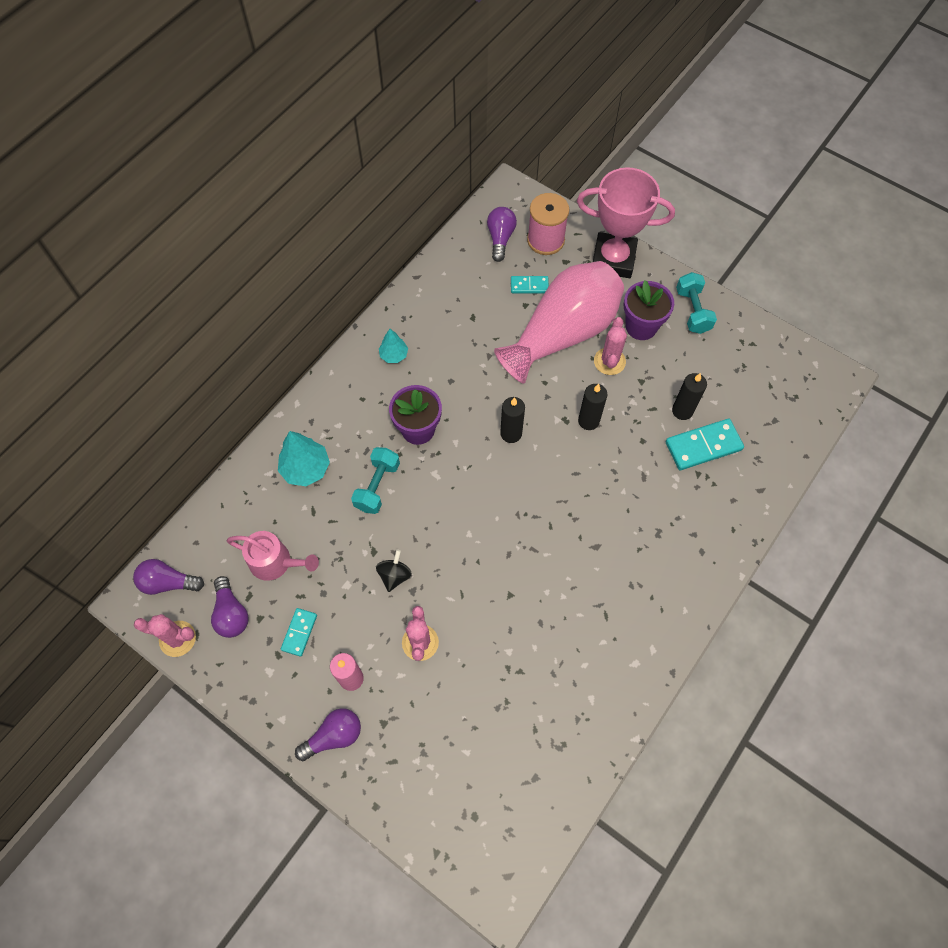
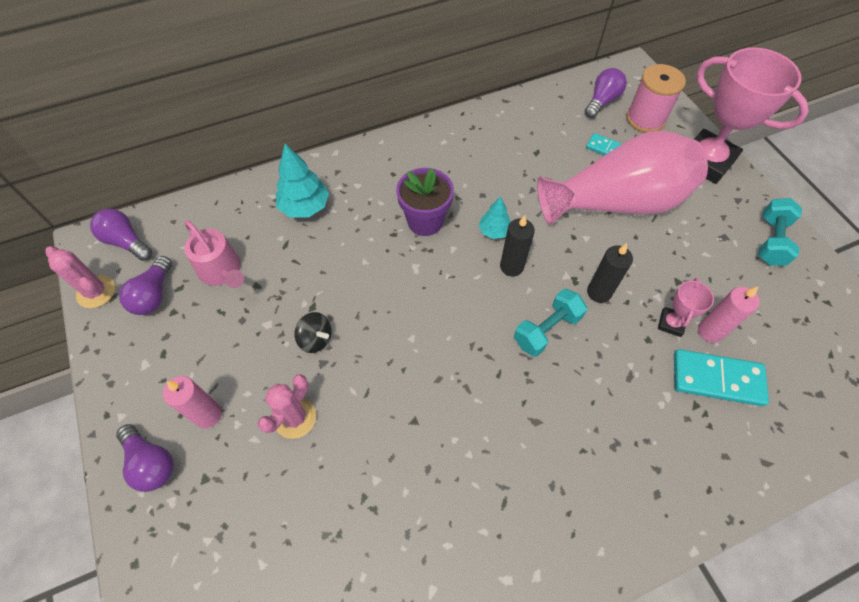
camera: 30 degrees right, 5 degrees down
(299, 632) = (195, 344): turquoise domino -> none
(333, 736) = (151, 462): purple light bulb -> purple light bulb turned 45 degrees clockwise
(377, 486) = (355, 251): turquoise dumbbell -> turquoise dumbbell (547, 330)
(394, 355) = (444, 152): turquoise tree -> turquoise tree (494, 231)
(394, 575) = (316, 339): black spinning top -> black spinning top turned 75 degrees clockwise
(609, 361) = (652, 248): pink cactus -> none
(641, 326) = (704, 231): purple flower pot -> none
(652, 419) = (671, 323): none -> pink trophy
(682, 411) = (710, 331): black candle -> pink candle

